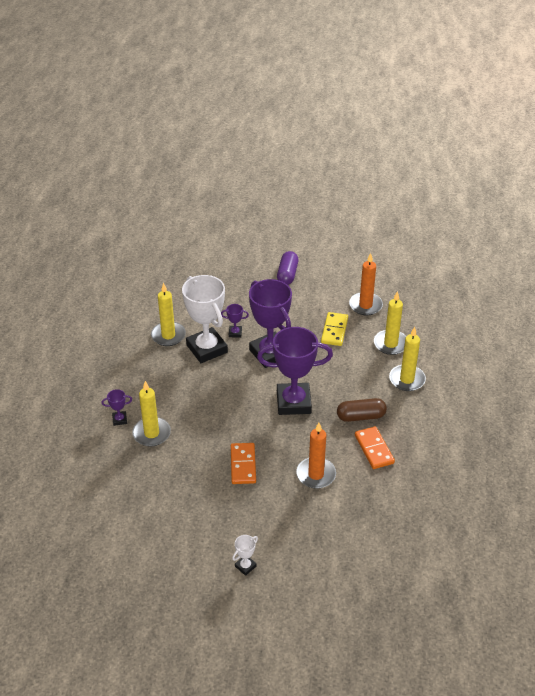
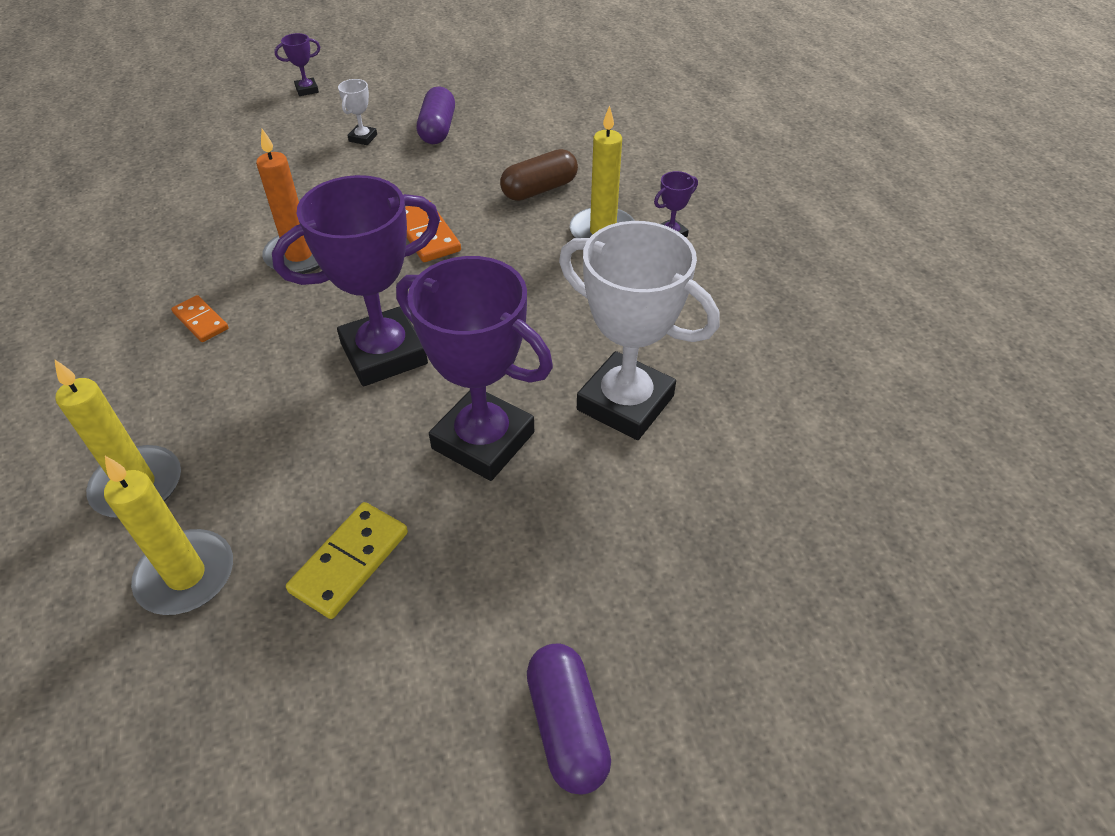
camera: 155 degrees right, 5 degrees up
(168, 335) = (728, 404): yellow candle -> none
(192, 556) = (437, 129): none -> purple capsule
(235, 333) = (591, 463): purple trophy -> purple trophy (307, 90)
(334, 330) = (349, 561): yellow domino -> yellow domino turned 45 degrees clockwise
(361, 416) = (237, 370): brown capsule -> brown capsule (539, 189)
(365, 305) = (279, 692): orange candle -> none
(374, 449) = (200, 321): orange domino -> orange domino, size x0.66

